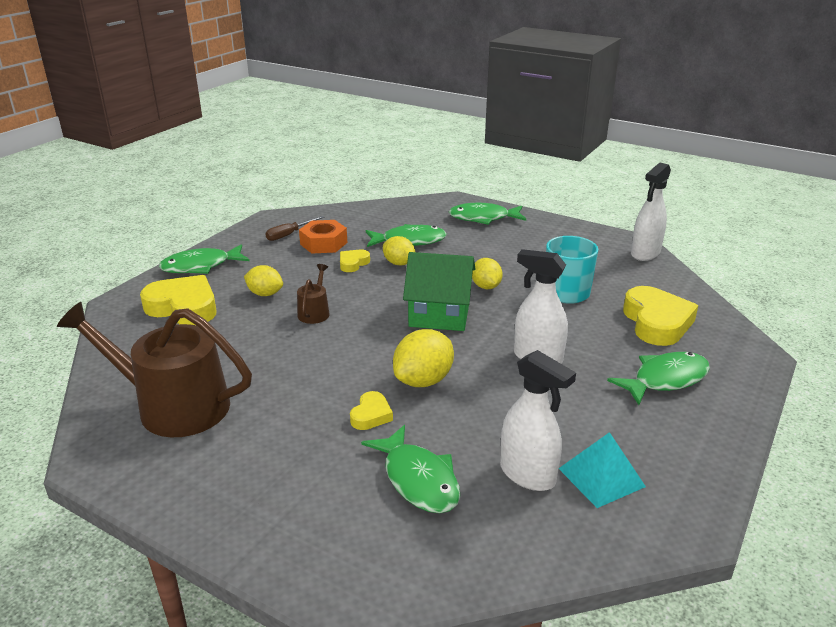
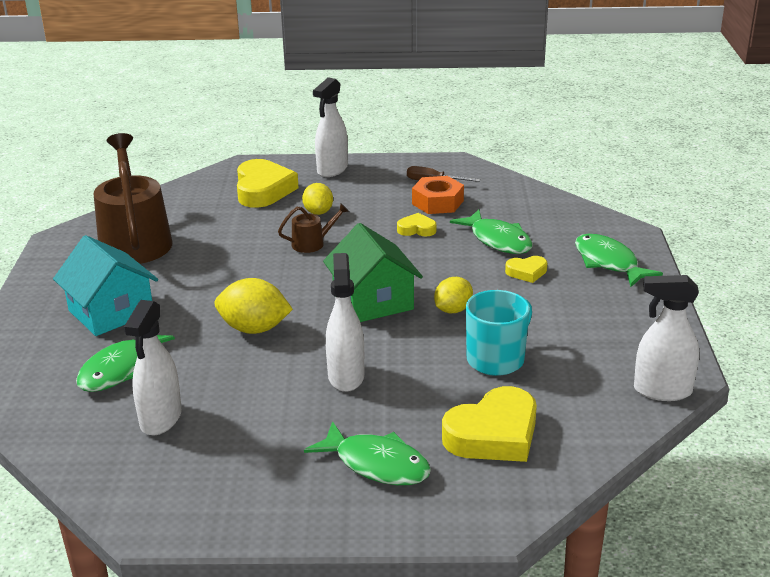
camera: 60 degrees right, 0 degrees up
(201, 266) = (332, 170): green fish -> white spray bottle
(301, 458) = (111, 312): none -> turquoise house
(371, 415) = (185, 321): yellow heart -> yellow heart (526, 272)
(399, 263) = (444, 251): yellow lemon -> none
(601, 477) = (183, 459): turquoise pyramid -> none

